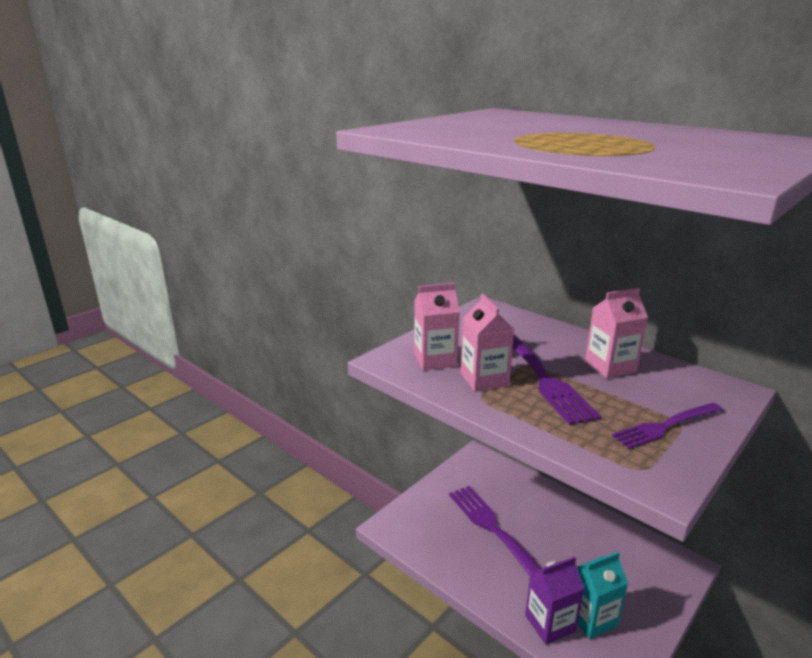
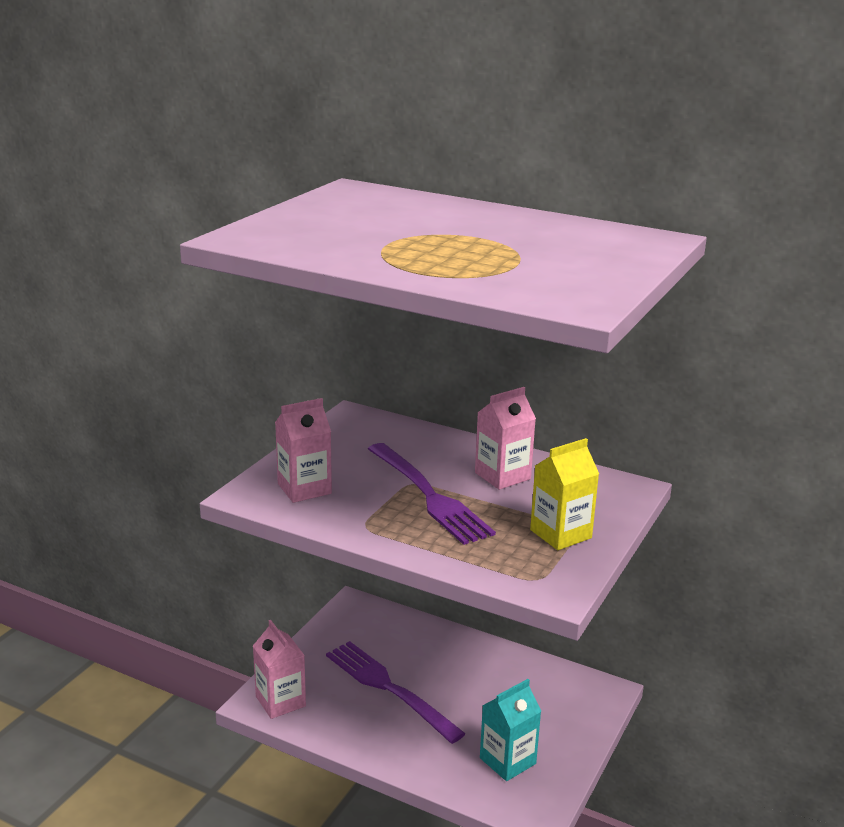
camera: 15 degrees left, 0 degrees up
(484, 379) = (365, 506): pink carton -> pink carton (280, 701)
(550, 623) = (463, 773): purple carton -> none
(666, 426) = (560, 534): purple fork -> yellow carton

